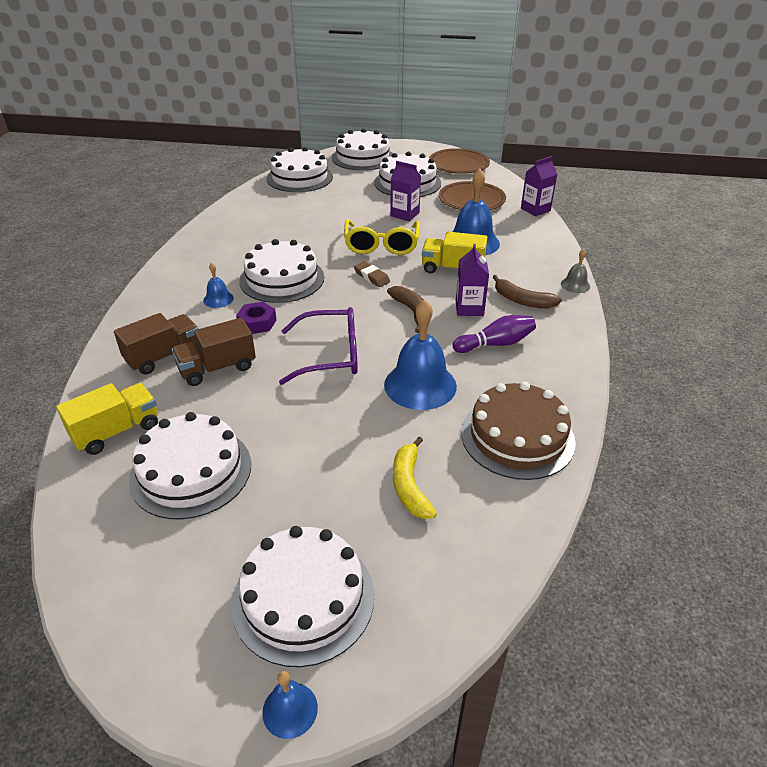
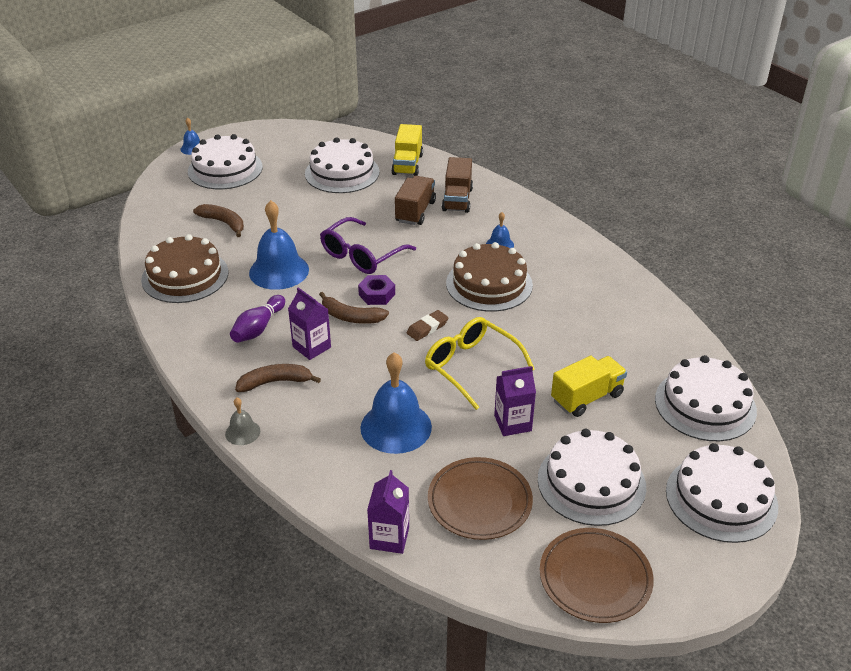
camera: 135 degrees right, 0 degrees up
(257, 323) = (443, 246): purple nut -> purple nut (377, 294)
(282, 279) = (489, 284): white cake -> brown cake
(371, 277) = (427, 328): brown eraser -> brown eraser turned 45 degrees counterclockwise
(410, 486) = (223, 223): yellow banana -> brown banana
(452, 269) = (373, 379): yellow truck -> yellow truck (587, 397)

